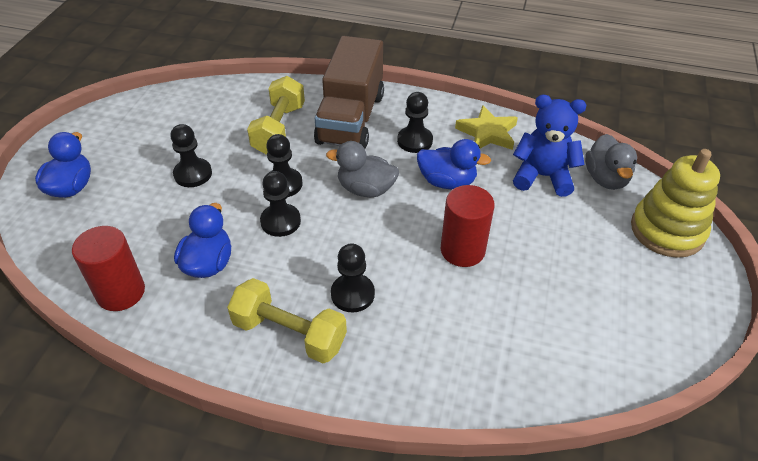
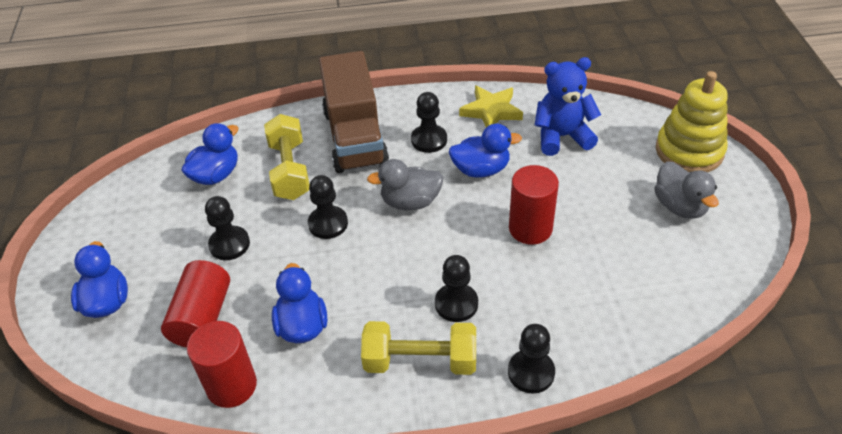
camera: 20 degrees left, 0 degrees up
(134, 226) = (202, 317): none -> red cylinder
(218, 114) = (216, 175): none -> blue duck
(280, 221) = (348, 260): black pawn -> black pawn (531, 372)
(606, 178) = (616, 121): grey duck -> grey duck (680, 206)

